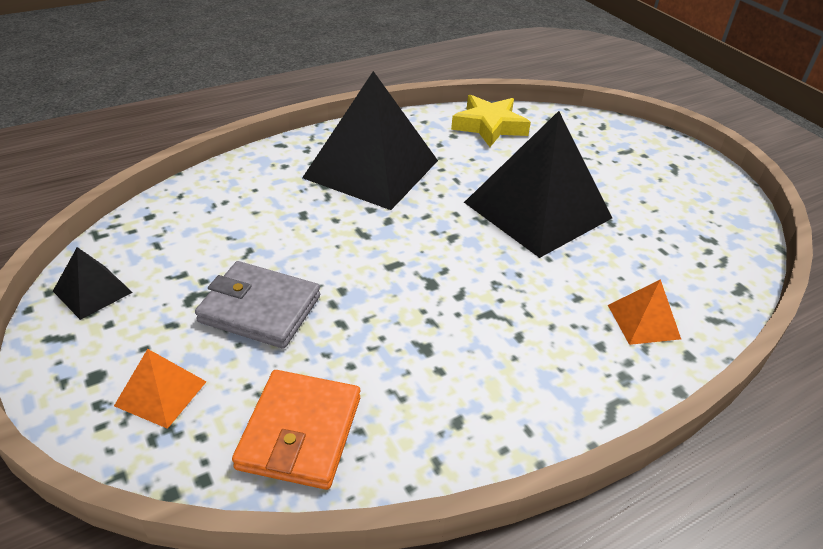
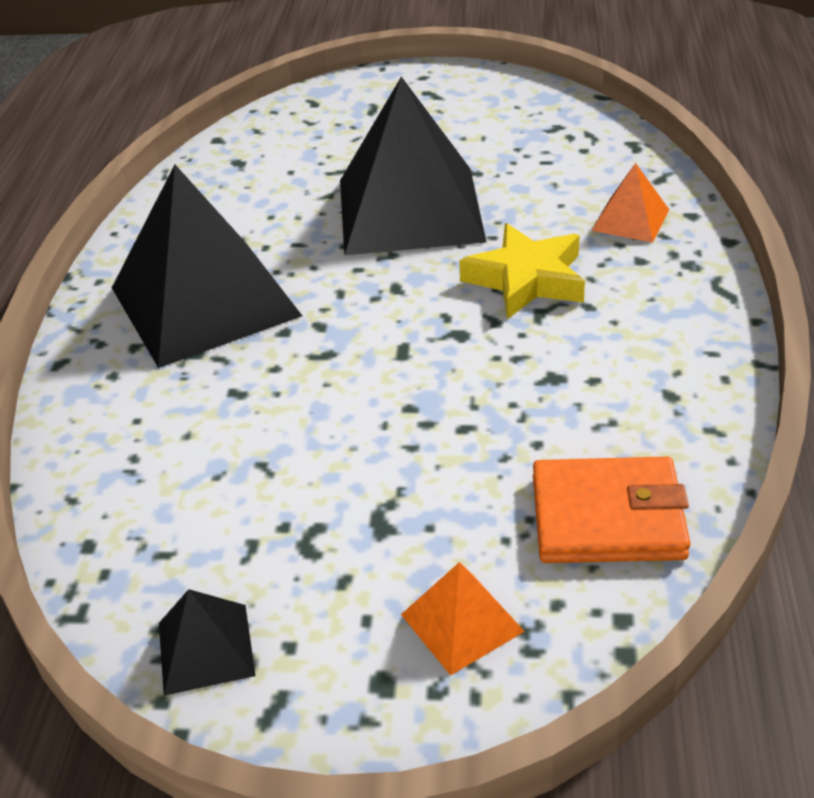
camera: 50 degrees left, 0 degrees up
(260, 309) = (384, 488): grey wallet -> none
(300, 432) = (607, 517): orange wallet -> orange wallet turned 45 degrees counterclockwise
(489, 126) = (222, 177): yellow star -> yellow star (526, 279)

